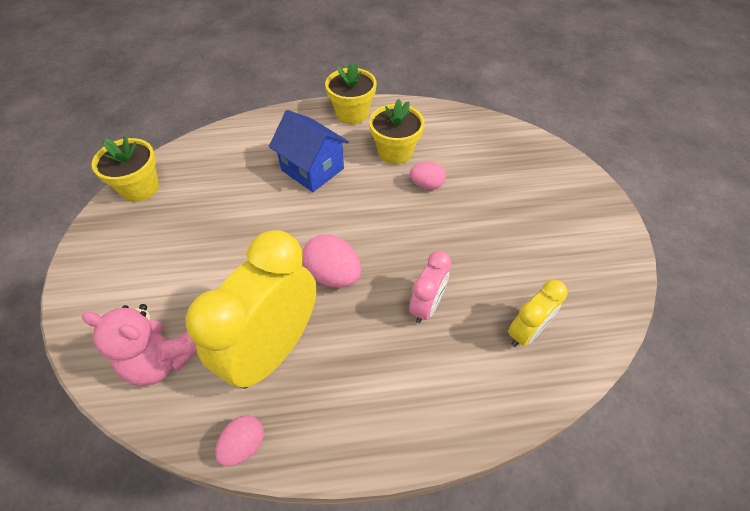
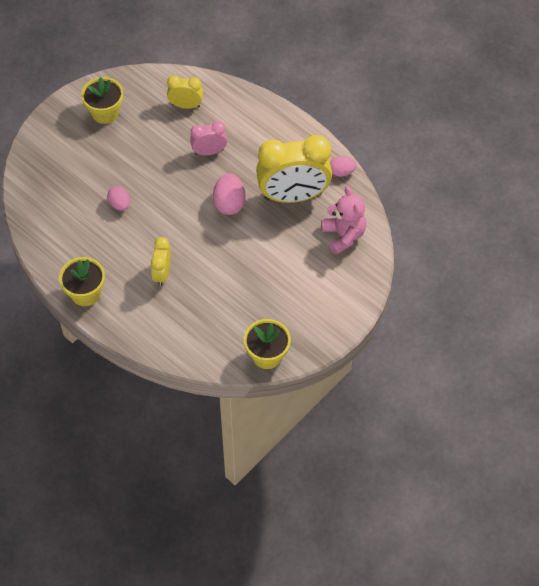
camera: 130 degrees left, 5 degrees up
(312, 169) = (162, 274): blue house -> yellow clock
(395, 152) = (104, 240): yellow flower pot -> yellow flower pot (105, 112)

